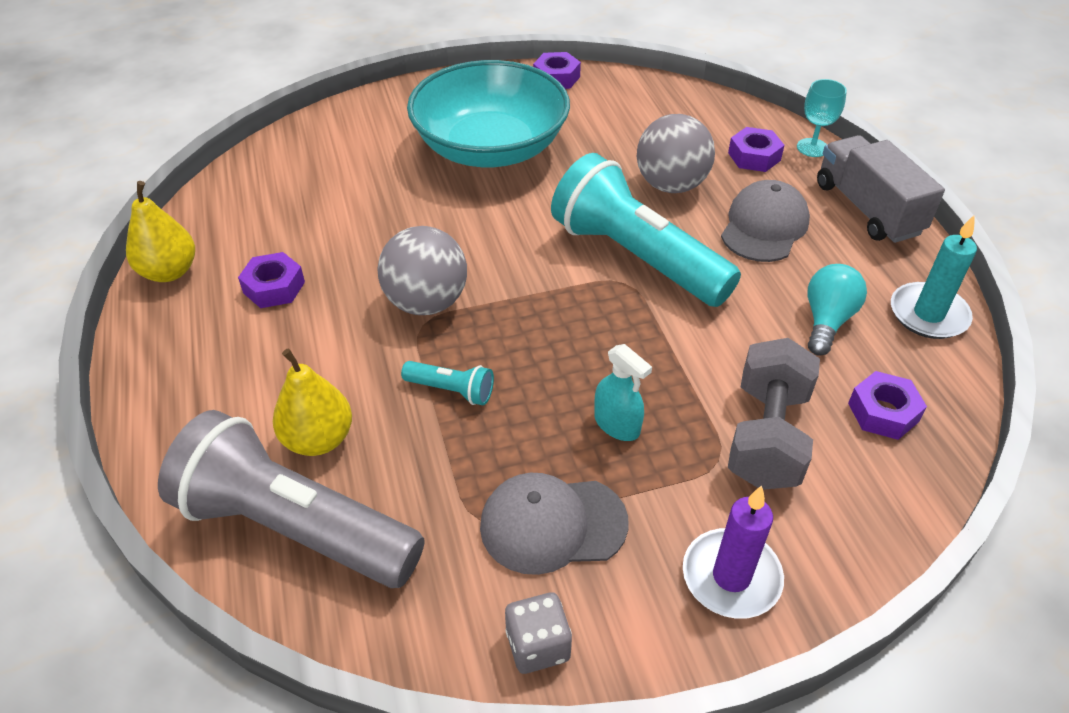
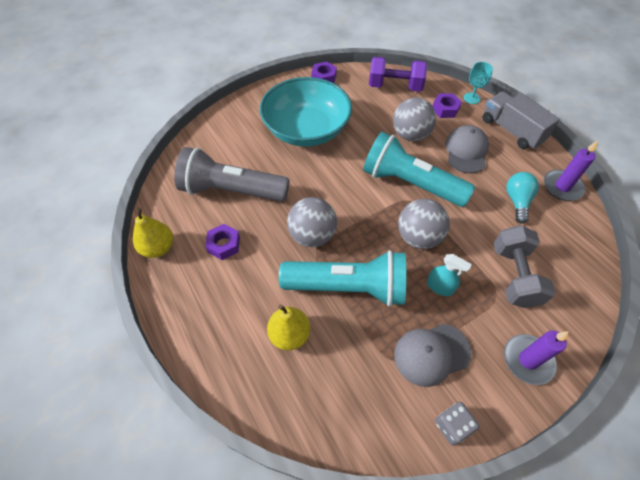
camera: 15 degrees left, 10 degrees up
(295, 527) = (300, 392): grey flashlight -> grey flashlight (232, 190)
(451, 390) = (348, 287): turquoise flashlight -> turquoise flashlight, size x2.45
(613, 341) = (418, 237): none -> grey ball
(676, 109) = (395, 87): none -> purple dumbbell
(883, 412) = (562, 248): purple nut -> none
(928, 314) = (562, 187): turquoise candle -> purple candle

